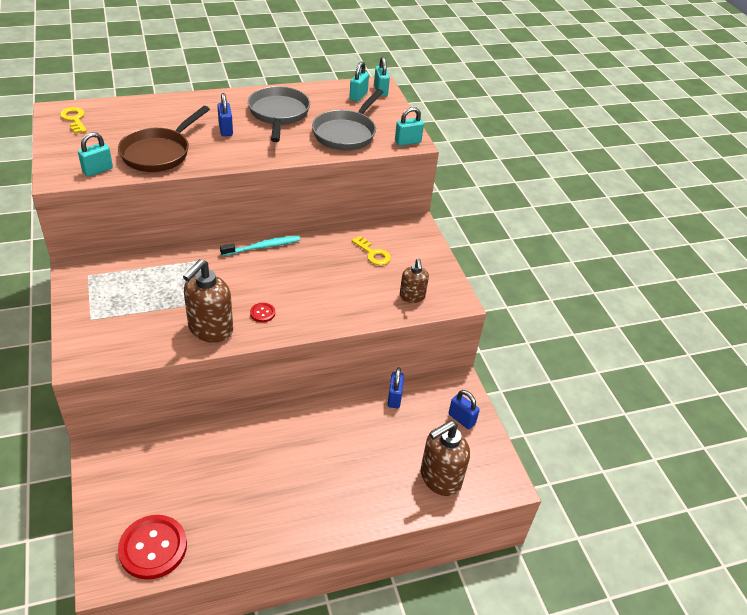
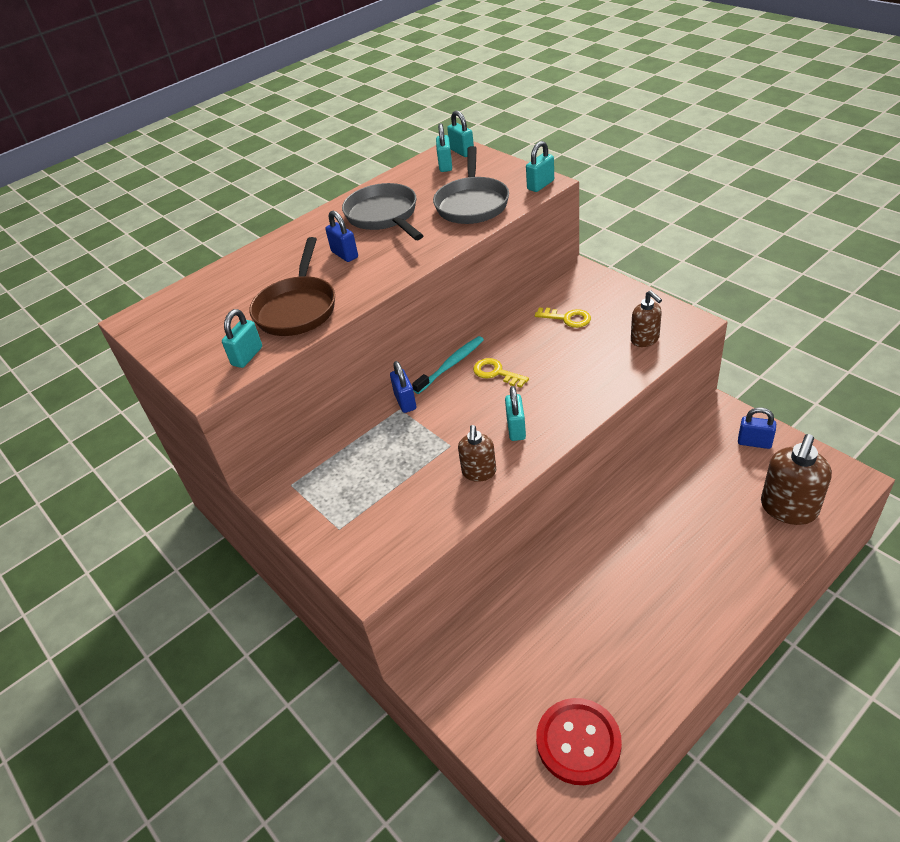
camera: 15 degrees left, 0 degrees up
(74, 119) = (165, 318): yellow key -> yellow key (496, 373)
(210, 329) = (479, 472): brown soap dispenser -> brown soap dispenser, size x0.59
(262, 313) = (516, 429): red button -> turquoise padlock
(394, 398) = (674, 456): blue padlock -> blue padlock (405, 402)

